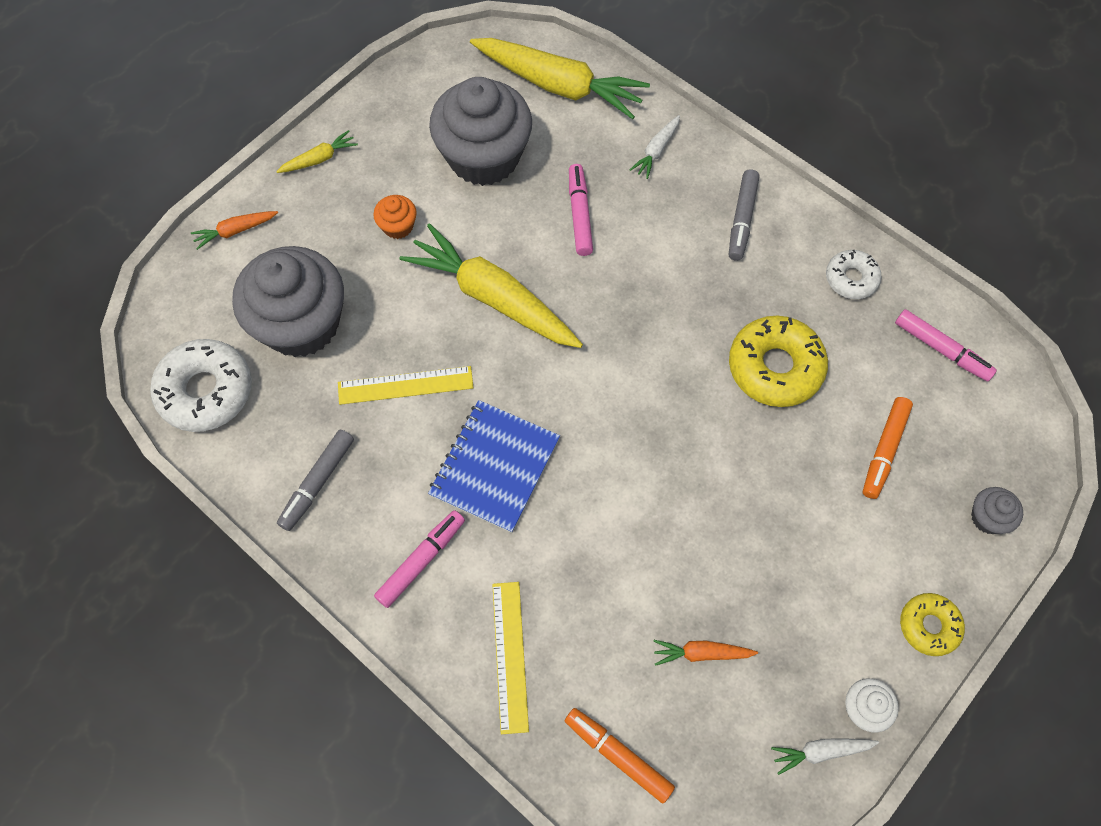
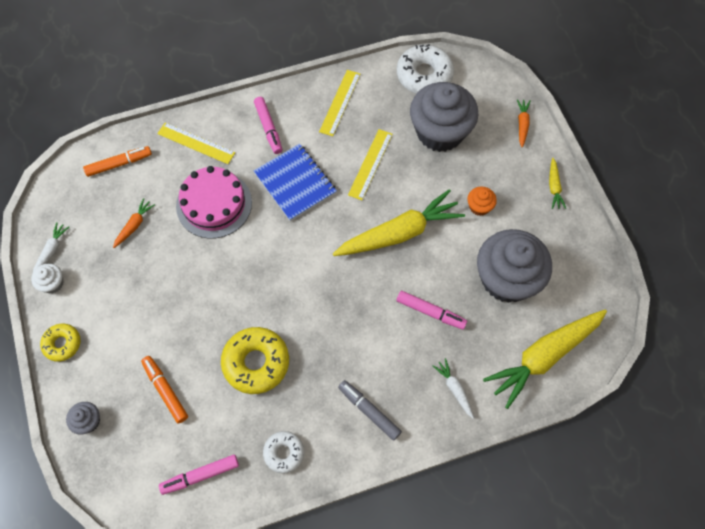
camera: 120 degrees right, 0 degrees up
(318, 483) = (340, 102): grey marker -> yellow ruler
(596, 559) = (214, 204): none -> pink cake

